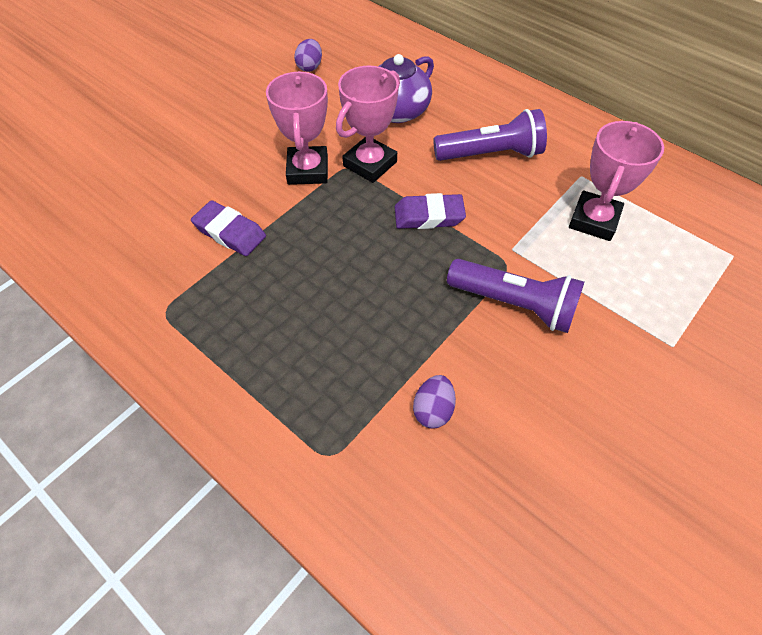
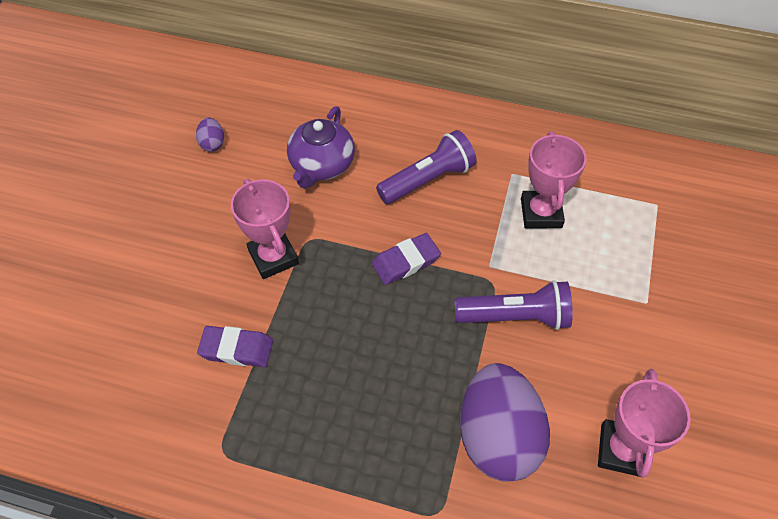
camera: 25 degrees left, 0 degrees up
(370, 164) = (327, 229): pink trophy -> pink trophy (622, 450)
(433, 410) = (497, 437): purple egg -> purple egg, size x2.40

